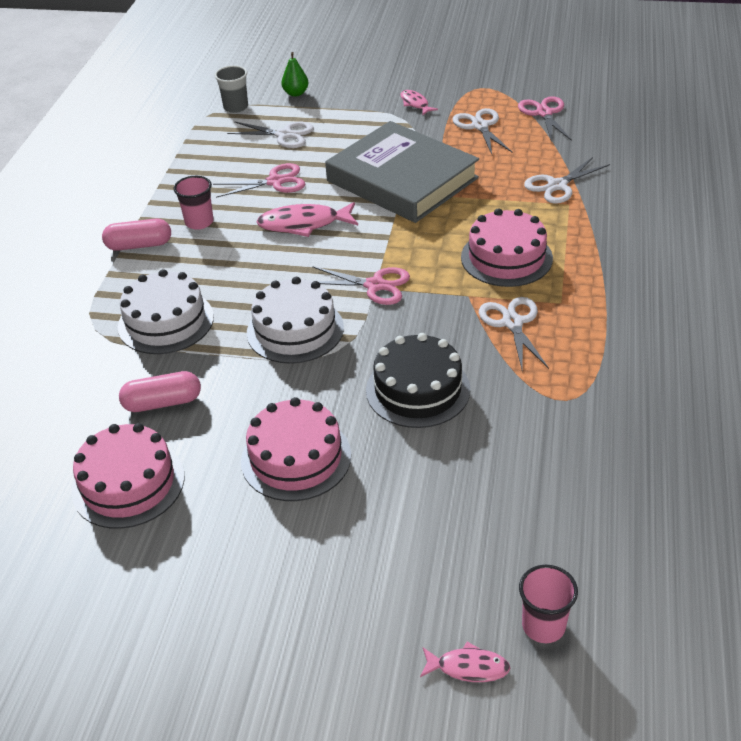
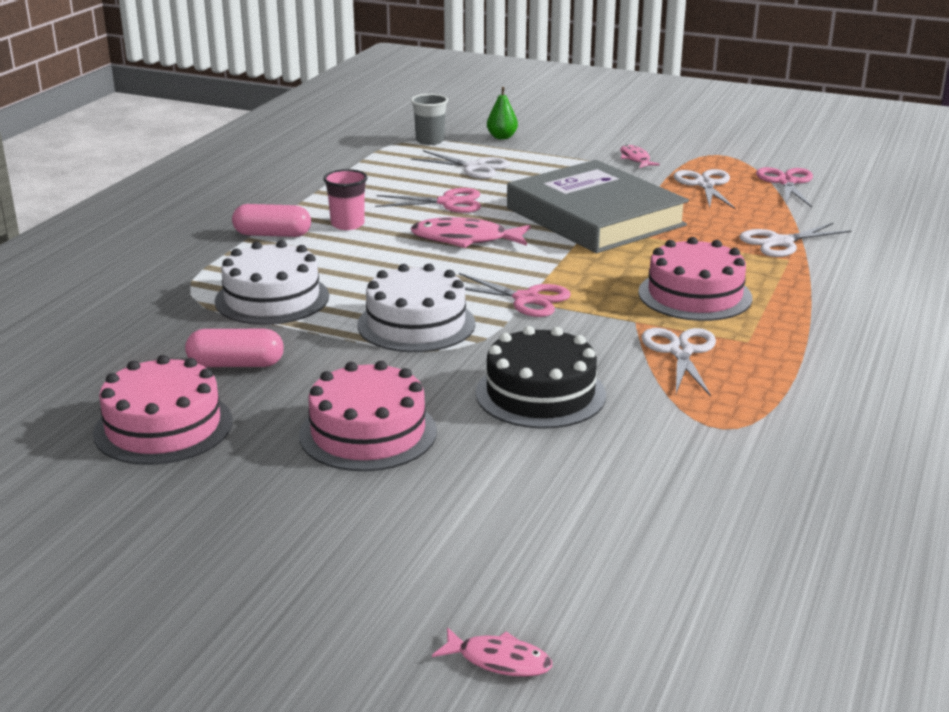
camera: 10 degrees right, 15 degrees down
(543, 626) = (613, 636): pink cup -> none

